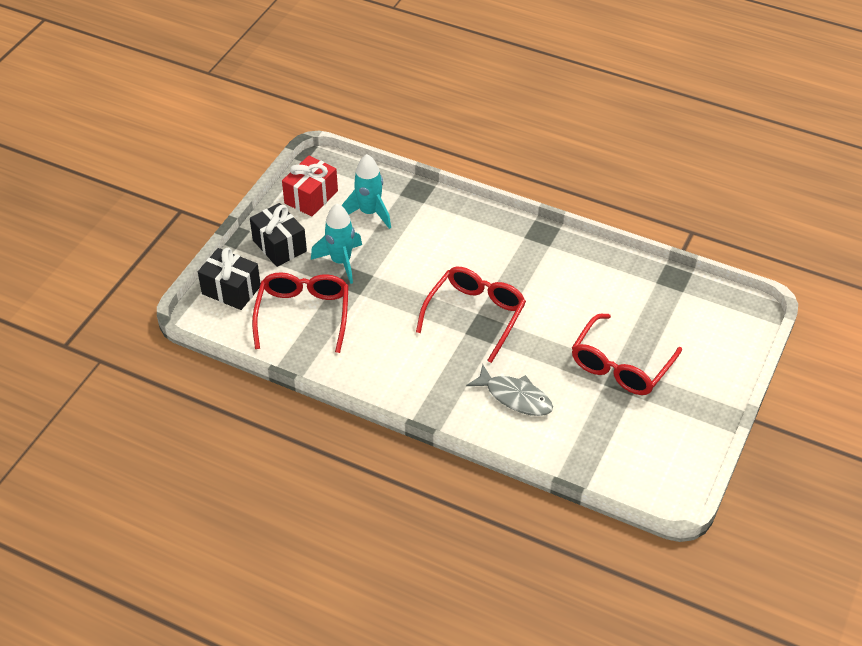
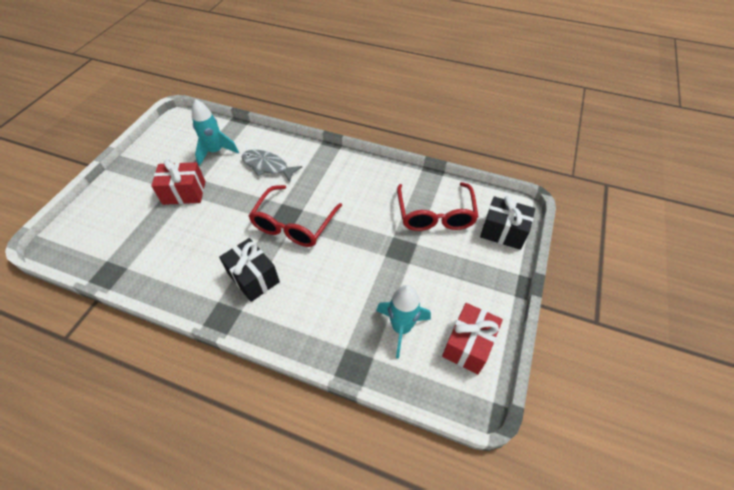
camera: 175 degrees right, 5 degrees up
(279, 246) = (479, 279): black gift -> black gift (253, 277)
(341, 262) = (416, 267): turquoise rocket -> turquoise rocket (215, 152)
(620, 366) = (184, 192): red glasses -> red gift

